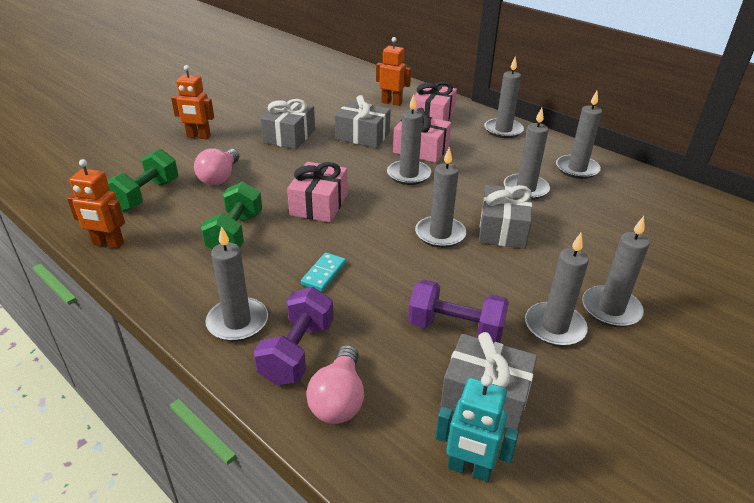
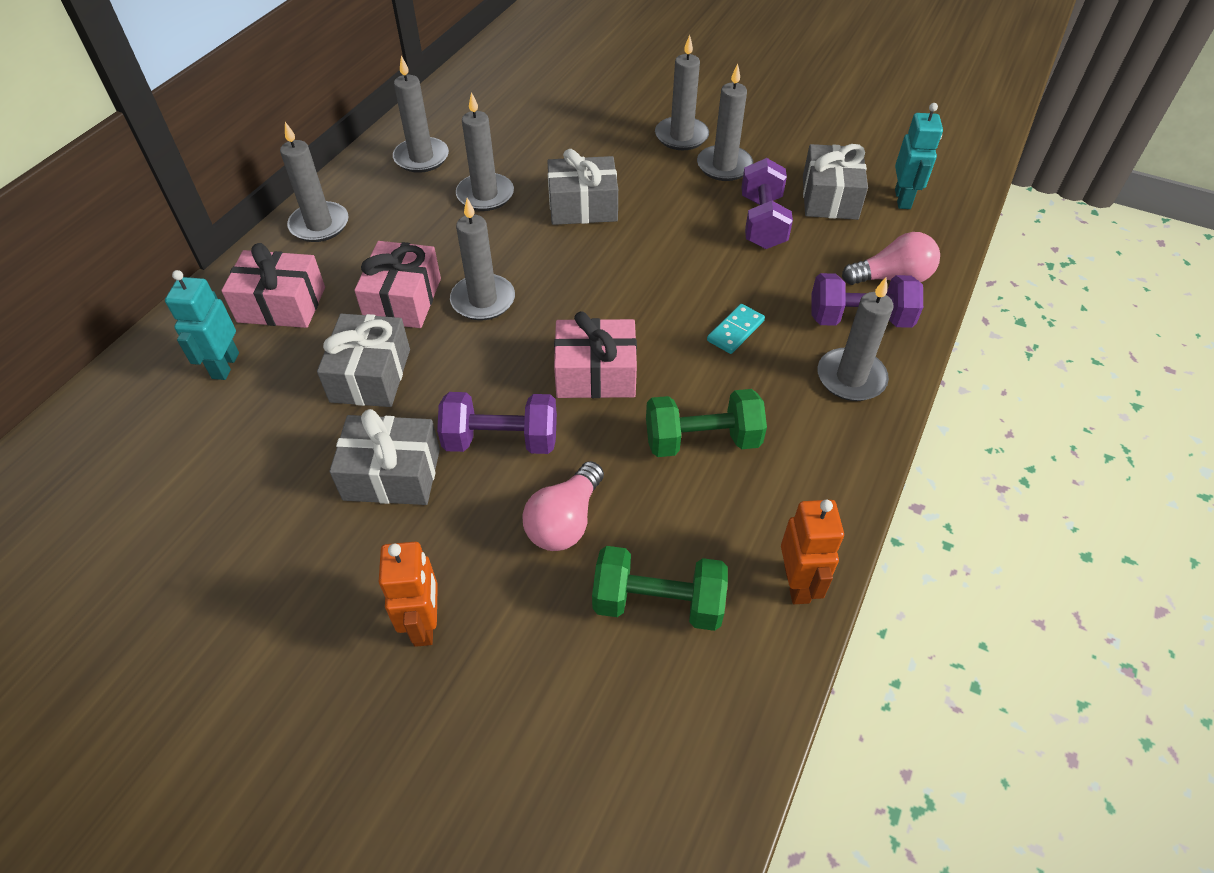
camera: 105 degrees left, 15 degrees up
(220, 177) = (565, 521): pink light bulb -> pink light bulb turned 120 degrees clockwise
(289, 166) = (501, 440): none -> purple dumbbell
(324, 273) = (735, 331): turquoise domino -> turquoise domino turned 60 degrees counterclockwise
(391, 102) = (225, 365): orange robot -> turquoise robot
(440, 234) = (614, 252): grey candle -> none

